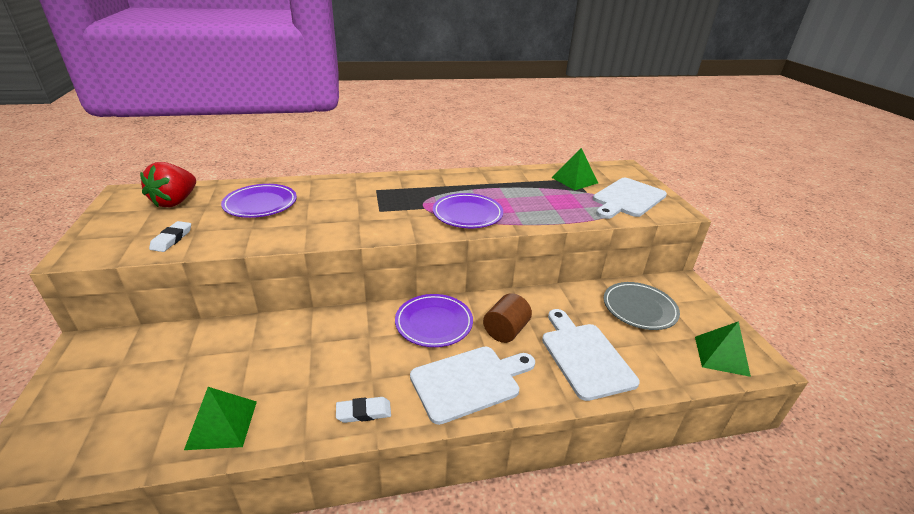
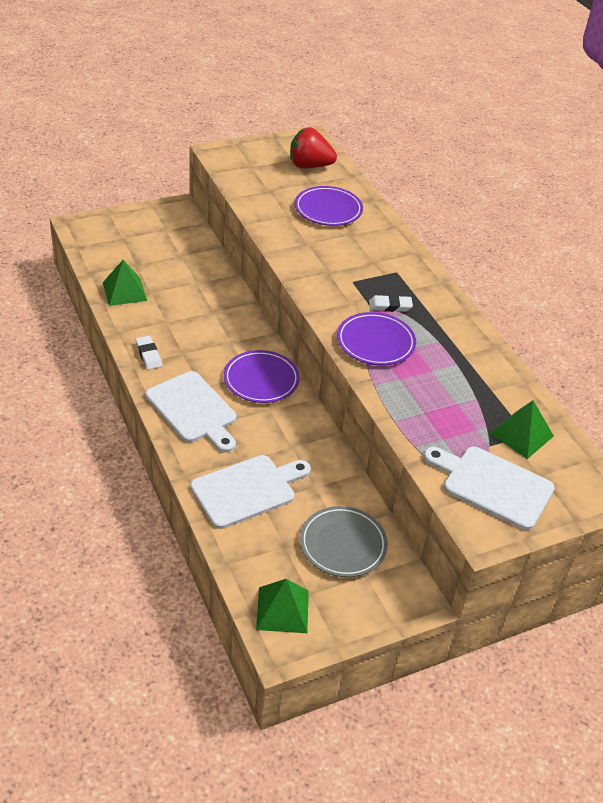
camera: 75 degrees right, 10 degrees up
(172, 239) = (252, 184): white eraser -> white eraser (390, 306)
(506, 331) = (266, 430): brown cylinder -> none

